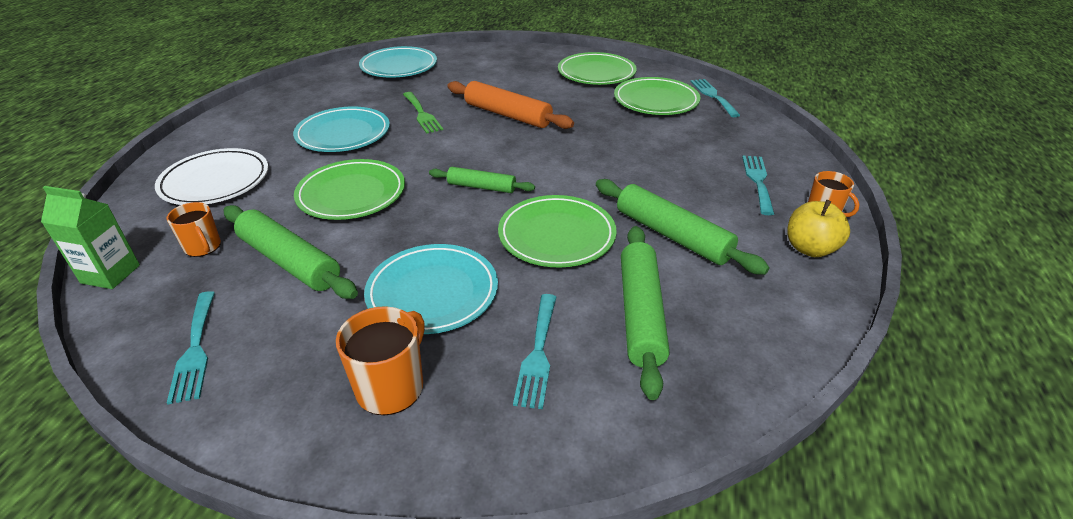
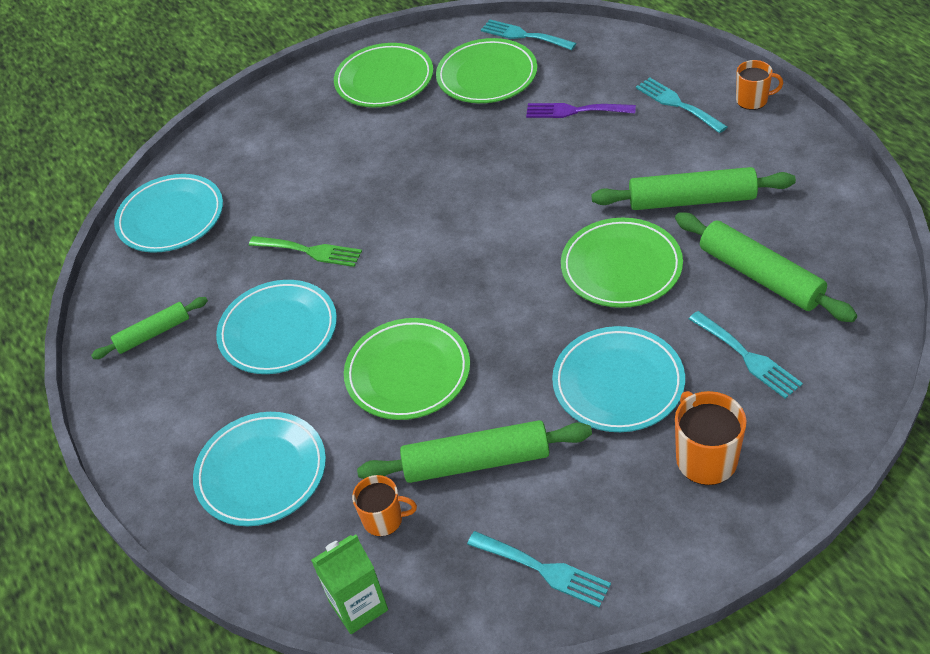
camera: 40 degrees left, 10 degrees up
(215, 181) = (261, 472): white plate -> turquoise plate
(481, 187) = (498, 275): green rolling pin -> green rolling pin (153, 333)
(507, 115) = (389, 189): orange rolling pin -> none
(678, 144) = (574, 111): none -> purple fork
(810, 249) = (782, 138): yellow apple -> none

